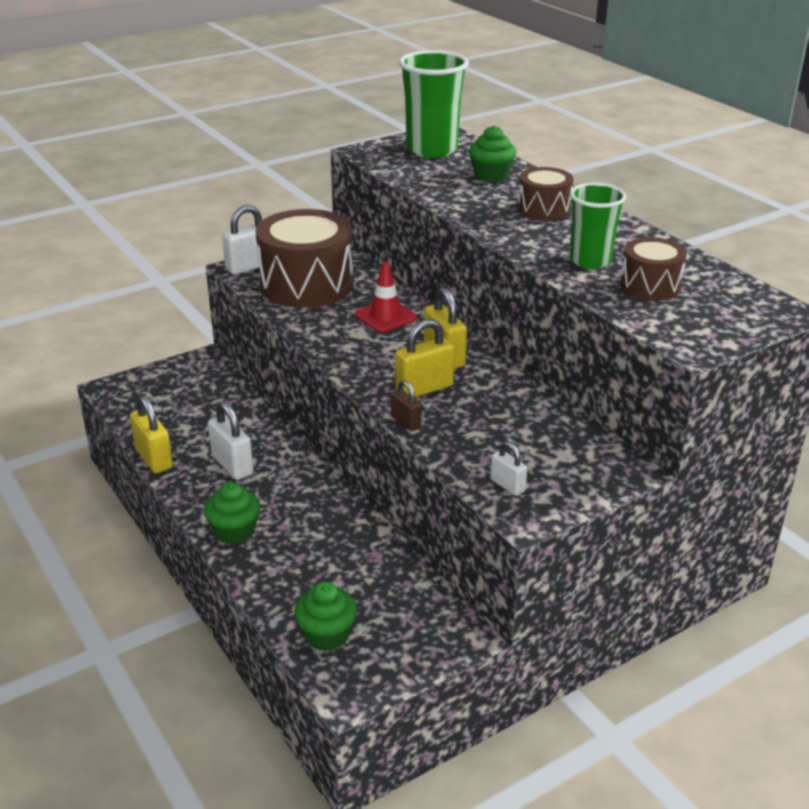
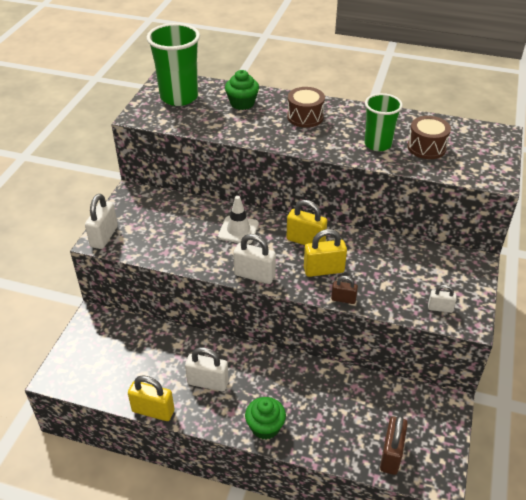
camera: 40 degrees left, 10 degrees up
(306, 284) = (160, 231): brown drum -> none
(327, 635) = (391, 455): green cupcake -> brown padlock
(343, 359) = (254, 275): none -> white padlock
(385, 316) = (238, 230): red traffic cone -> white traffic cone
(424, 389) = (323, 270): yellow padlock -> yellow padlock turned 60 degrees clockwise

